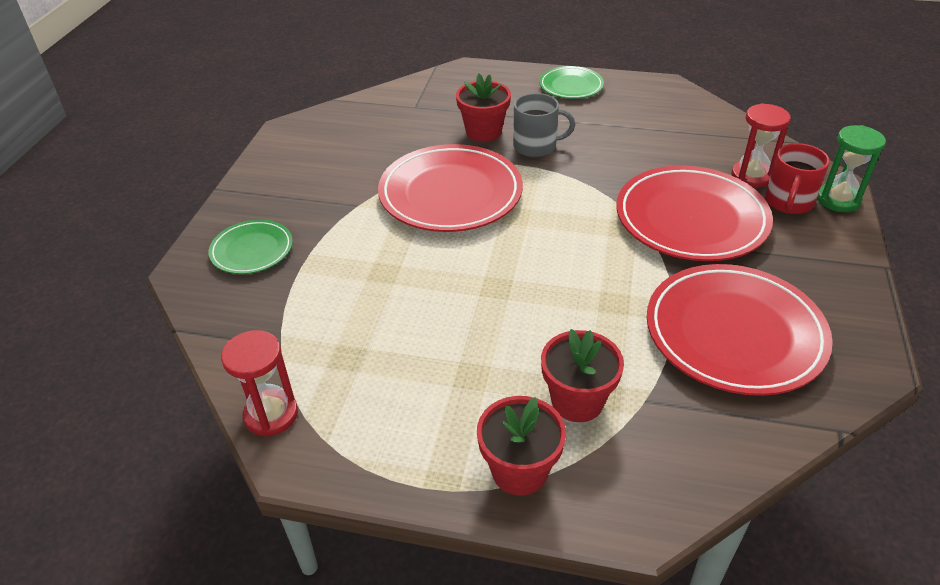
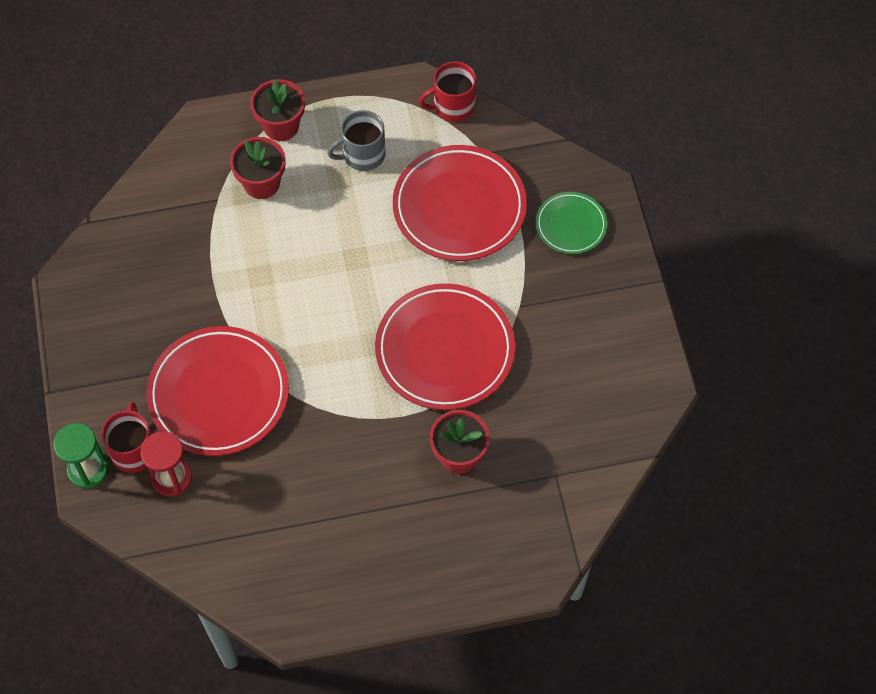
camera: 155 degrees right, 20 degrees up
(271, 414) = (453, 106): red hourglass -> red mug
(536, 146) = (395, 451): grey mug -> grey mug (362, 154)
(571, 86) = (400, 582): green plate -> none
(734, 333) = (165, 277): red plate -> red plate (459, 207)

